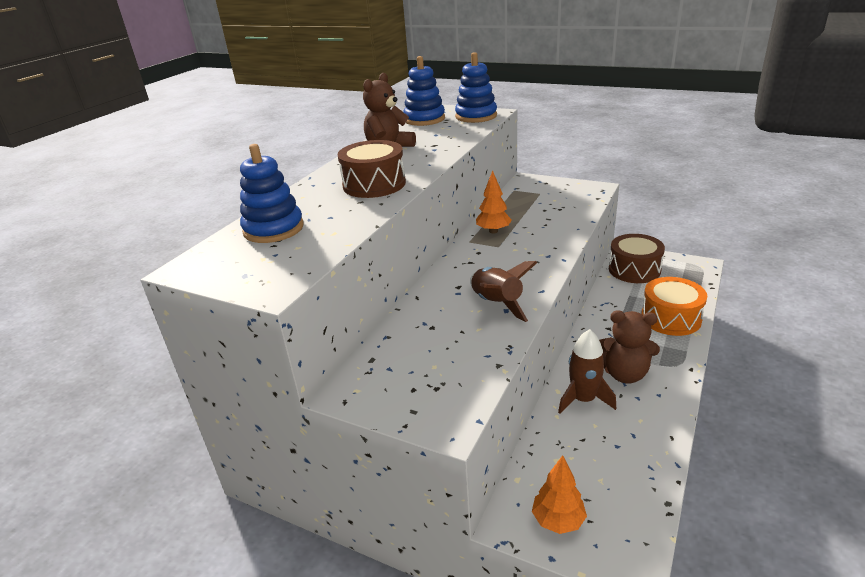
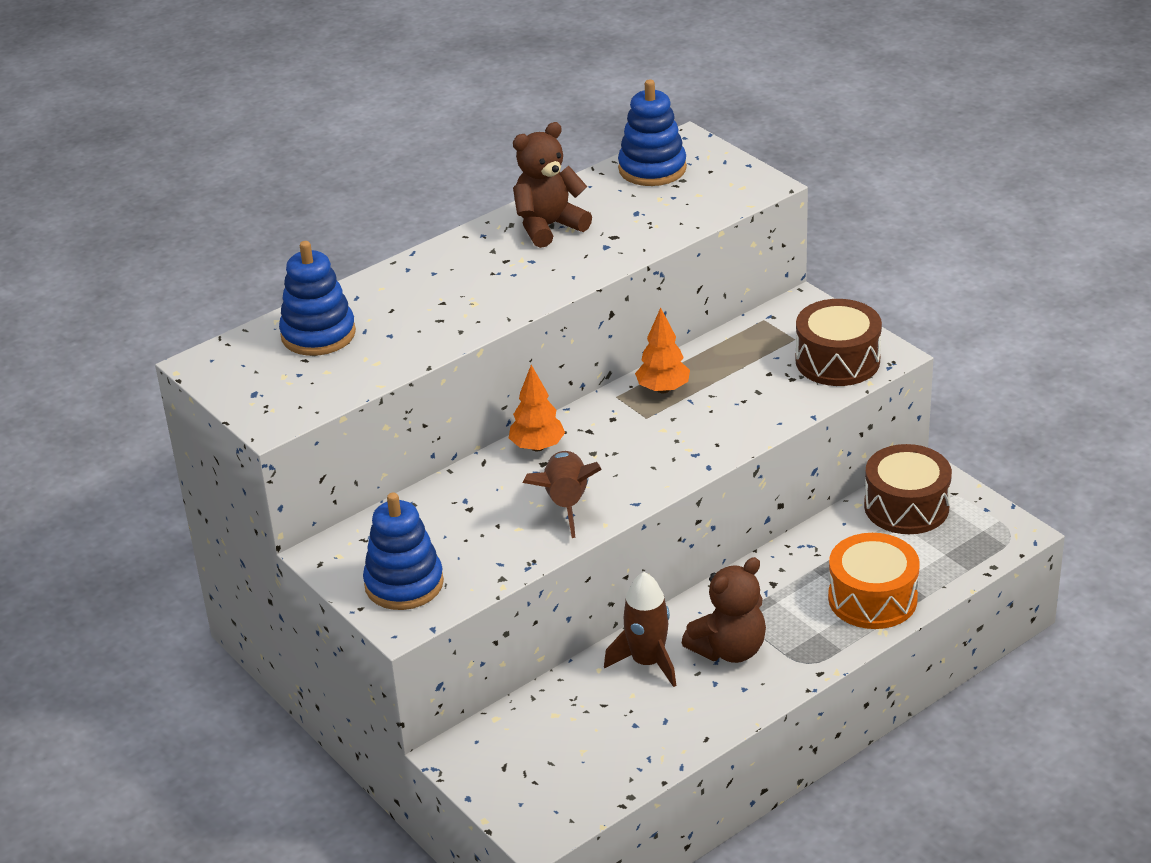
camera: 25 degrees right, 5 degrees up
(374, 184) = (477, 294): brown drum -> brown drum (837, 361)
(476, 116) = (730, 186): blue stacking toy -> blue stacking toy (404, 584)
(558, 521) = (503, 770): orange tree -> orange tree (537, 447)
(624, 374) = (729, 650): brown teddy bear -> brown teddy bear turned 75 degrees counterclockwise

